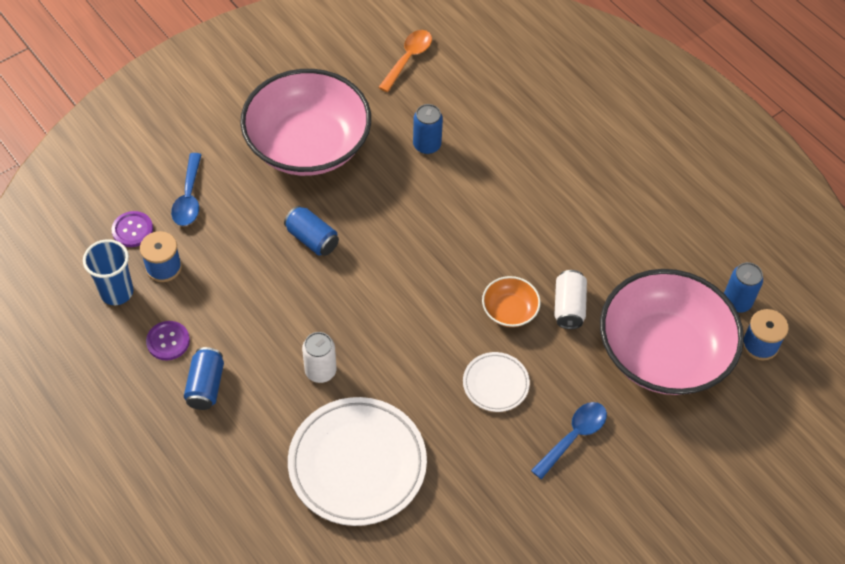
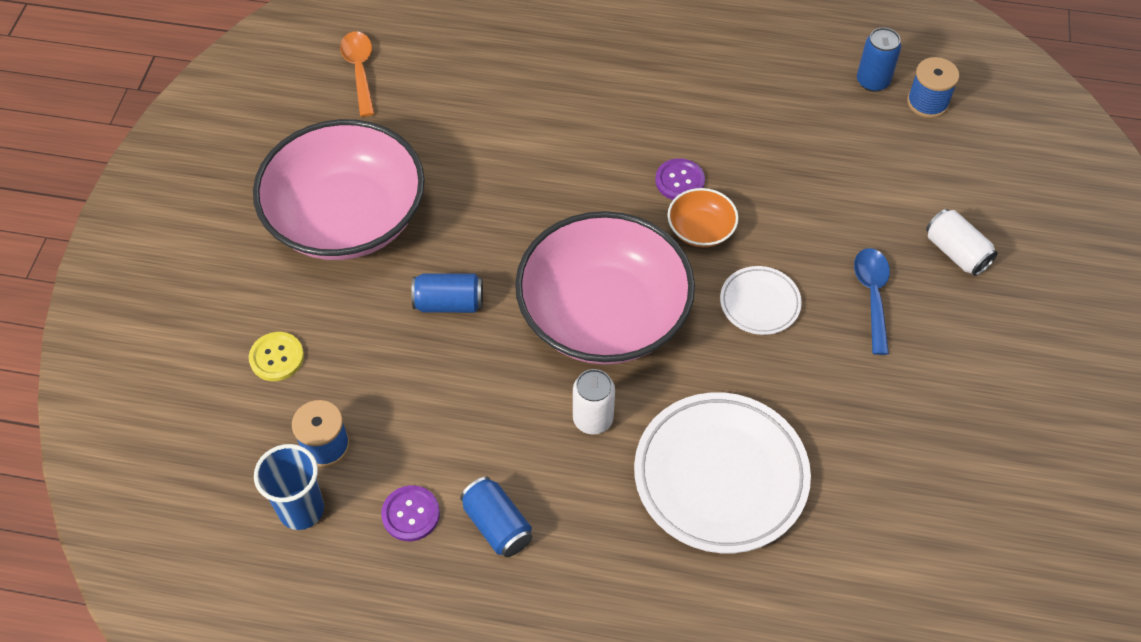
camera: 40 degrees left, 0 degrees up
(132, 230) = (250, 435): purple button -> purple button (679, 181)
(189, 197) = (276, 357): blue spoon -> yellow button
(427, 145) = (464, 137): blue can -> none
(569, 307) = (746, 188): white can -> white can (956, 252)
(663, 352) = (863, 166): pink bowl -> pink bowl (603, 314)

